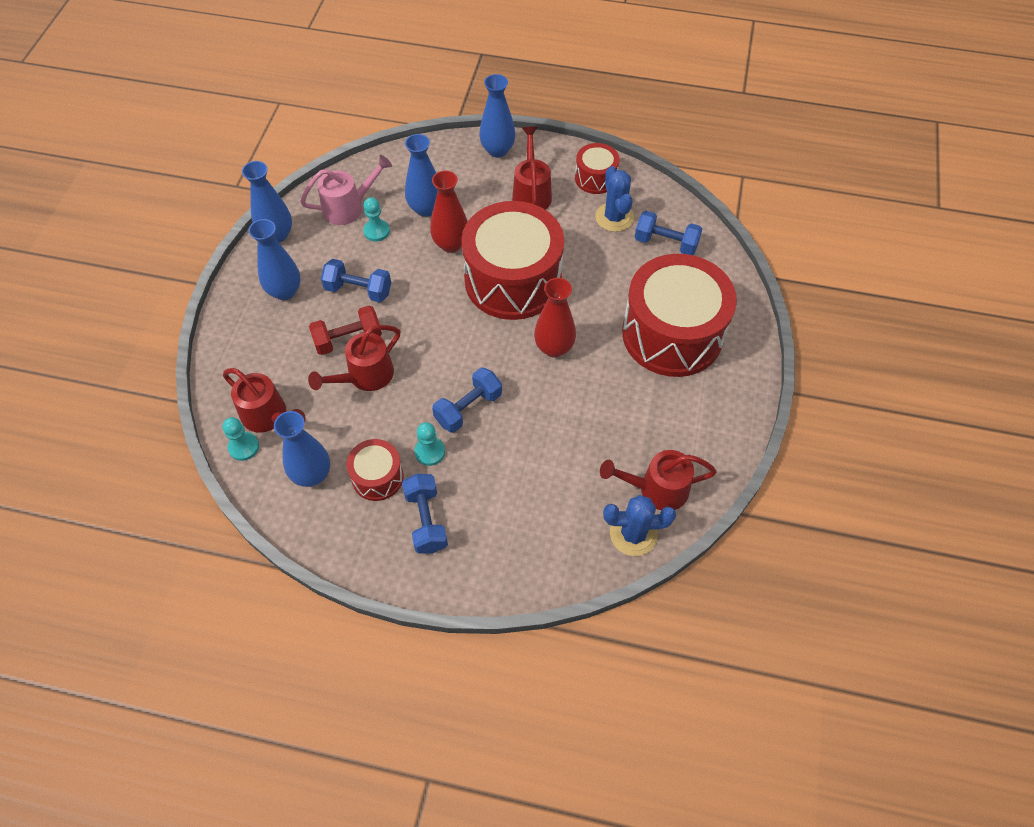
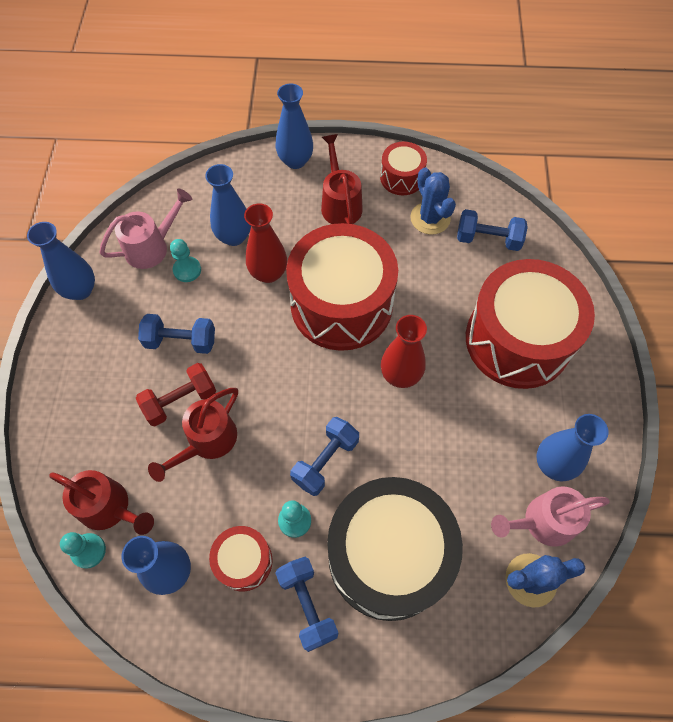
camera: 10 degrees left, 5 degrees up
(284, 291) = (100, 355): blue vase -> blue vase (553, 464)
(508, 493) = (388, 556): none -> black drum
(656, 489) = (542, 522): red watering can -> pink watering can

